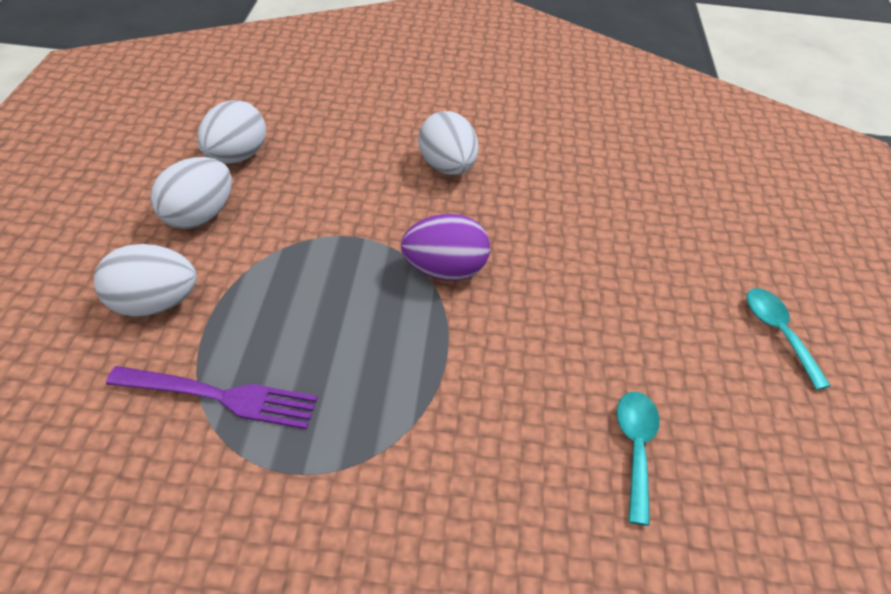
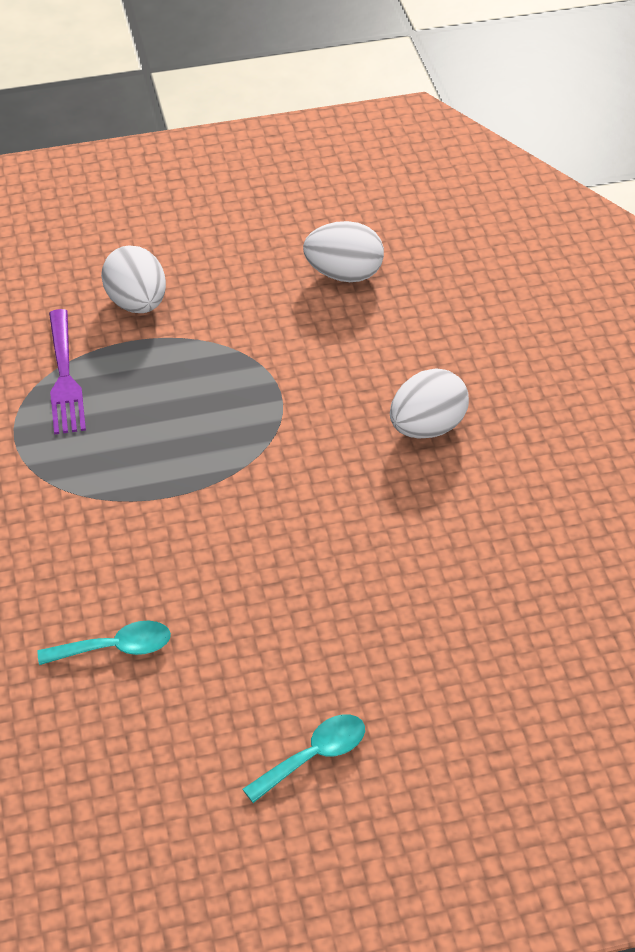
camera: 75 degrees right, 0 degrees up
(199, 216) = (249, 285): white egg -> none
(444, 270) = (268, 467): purple egg -> none

